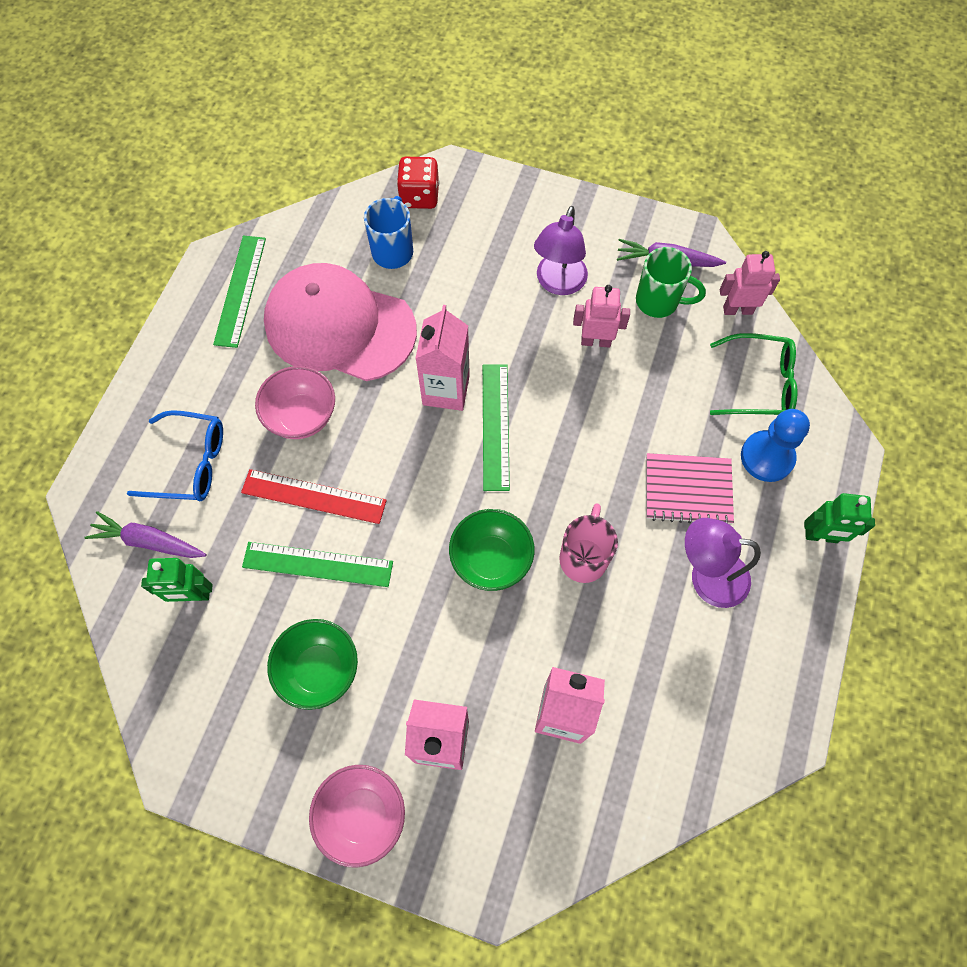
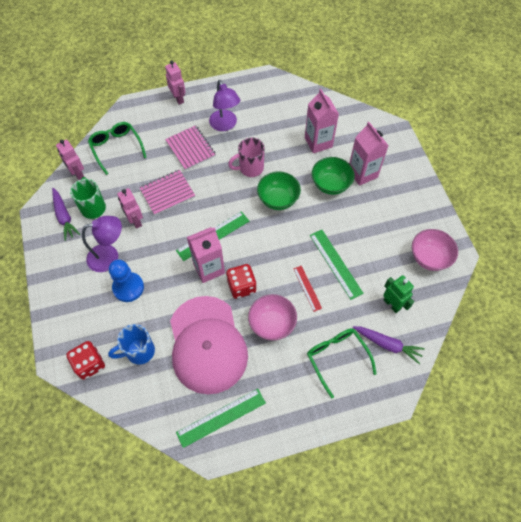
camera: 125 degrees left, 5 degrees down
(149, 541) = (387, 344): purple carrot -> purple carrot turned 45 degrees counterclockwise
(190, 463) = (337, 358): blue glasses -> green glasses
(313, 497) = (307, 288): red ruler -> red ruler, size x0.61
(319, 670) = (376, 232): green bowl -> green bowl (330, 185)
(362, 815) = (410, 182): pink bowl -> pink bowl (429, 258)
(385, 414) = (241, 286): none -> red dice
(618, 408) = (167, 193): none -> pink notebook
(767, 457) = (154, 130): blue pawn -> blue pawn (128, 287)
(821, 536) = (178, 98): green robot -> pink robot

